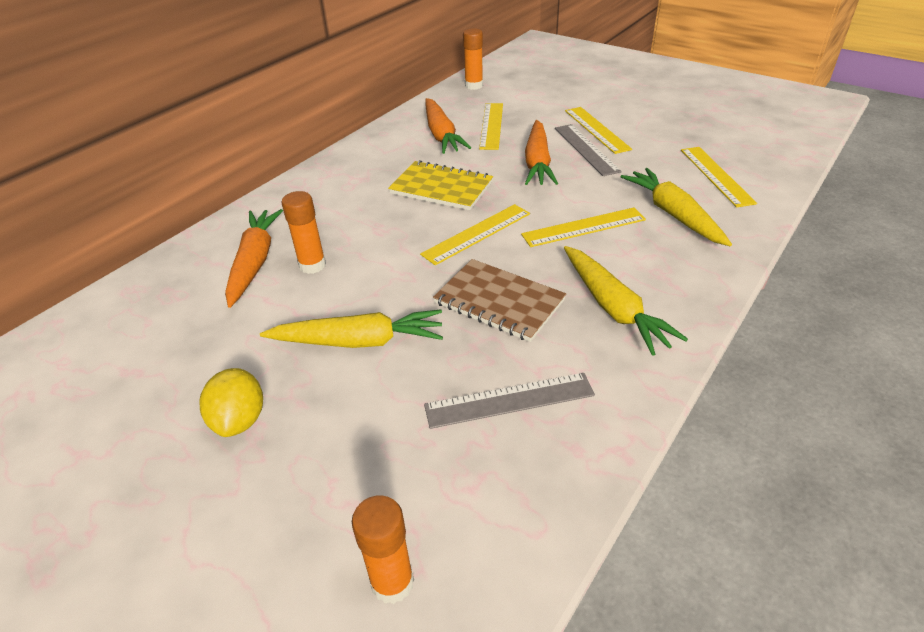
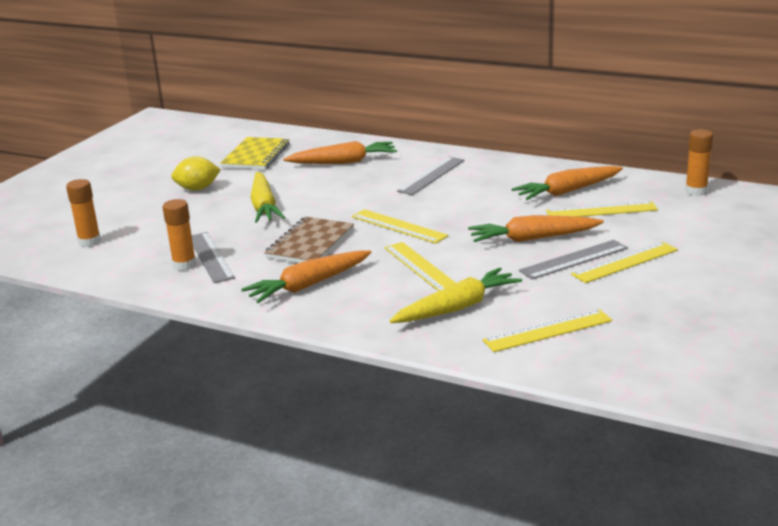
camera: 80 degrees right, 15 degrees down
(312, 265) = (343, 179): orange glue stick -> orange glue stick (184, 265)
(349, 202) = (431, 175): none -> grey ruler
(441, 188) = (466, 204): yellow notebook -> yellow notebook (256, 156)
(613, 308) = (308, 285): yellow carrot -> orange carrot

